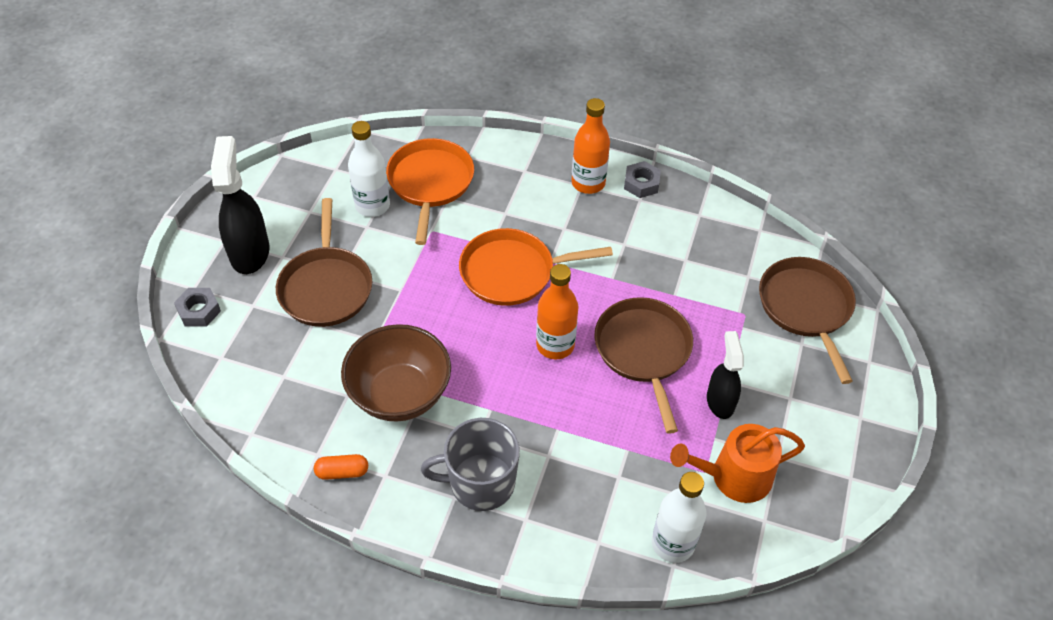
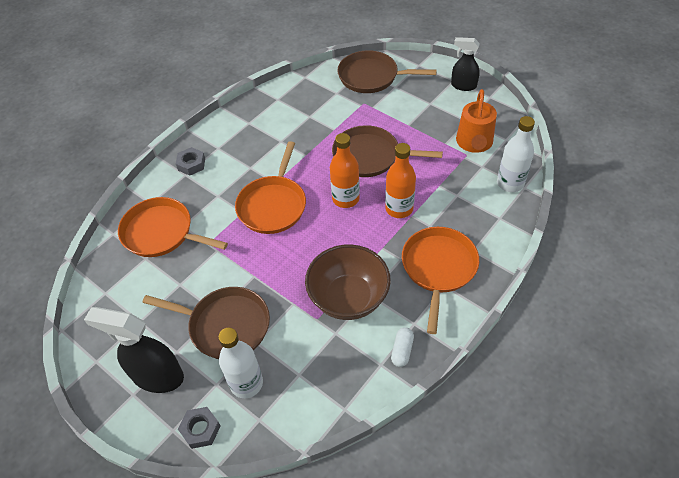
camera: 65 degrees left, 0 degrees up
(342, 472) = (402, 350): orange capsule -> white capsule
(372, 206) = (161, 275): white bottle -> white bottle (246, 383)
(480, 483) = (438, 268): grey mug -> orange pan
(588, 183) = (218, 144): orange bottle -> orange bottle (399, 208)
(641, 183) = (235, 118): grey nut -> grey nut (191, 164)
(720, 401) = (421, 133): black spray bottle -> black spray bottle (463, 85)

